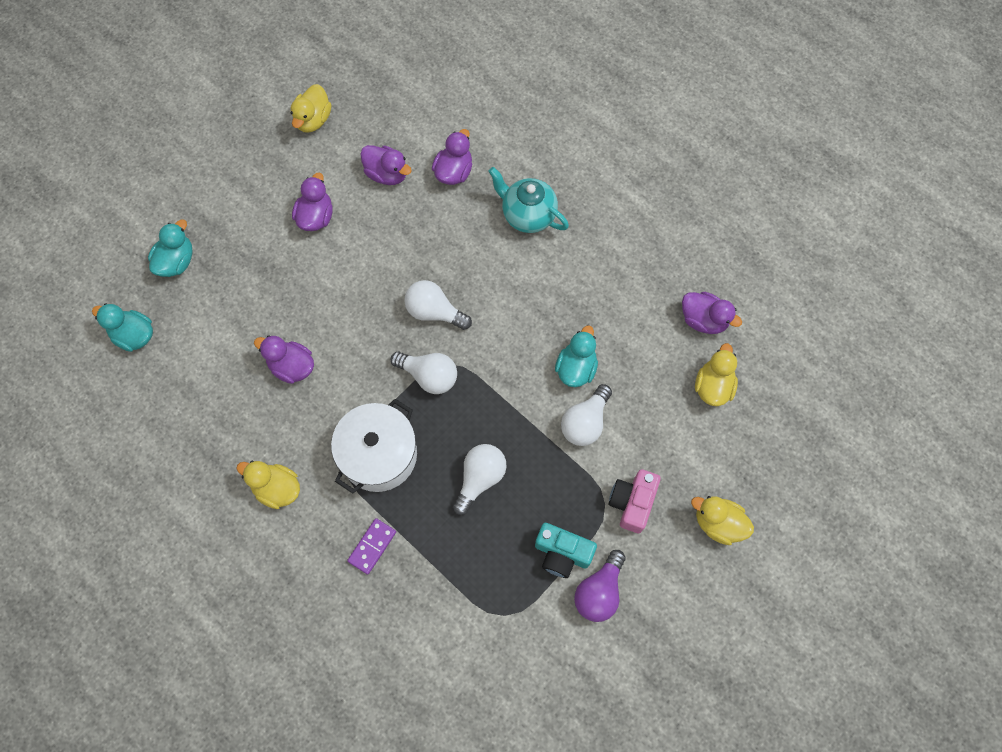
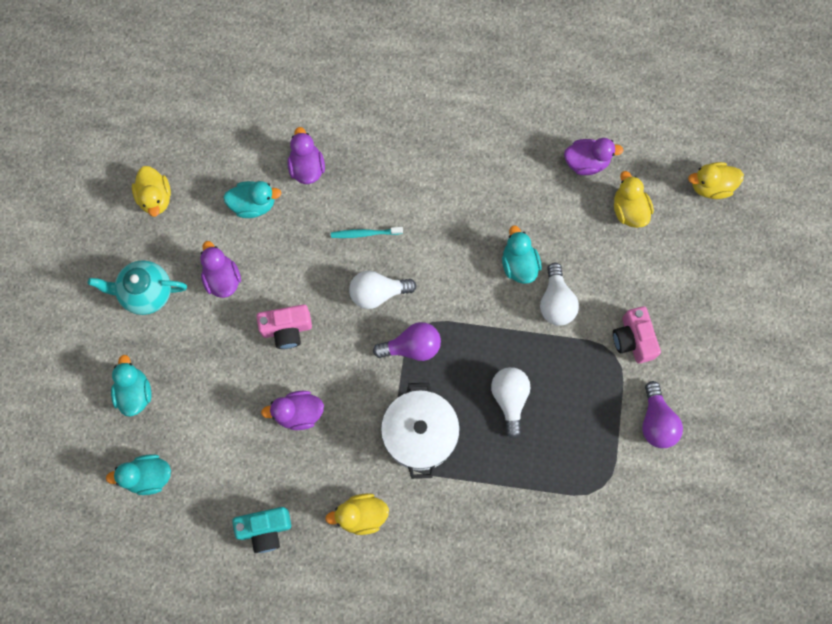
camera: 35 degrees left, 5 degrees up
(336, 291) = (287, 329): none -> pink camera
(372, 546) = (467, 507): purple domino -> none
(387, 174) = (253, 204): purple duck -> turquoise duck
(429, 376) = (412, 347): white light bulb -> purple light bulb
(461, 255) = (364, 233): none -> turquoise toothbrush
(528, 215) = (393, 166): turquoise teapot -> turquoise teapot (146, 293)
(562, 553) = (610, 412): turquoise camera -> turquoise camera (265, 529)
(718, 523) = (704, 312): yellow duck -> yellow duck (711, 186)

